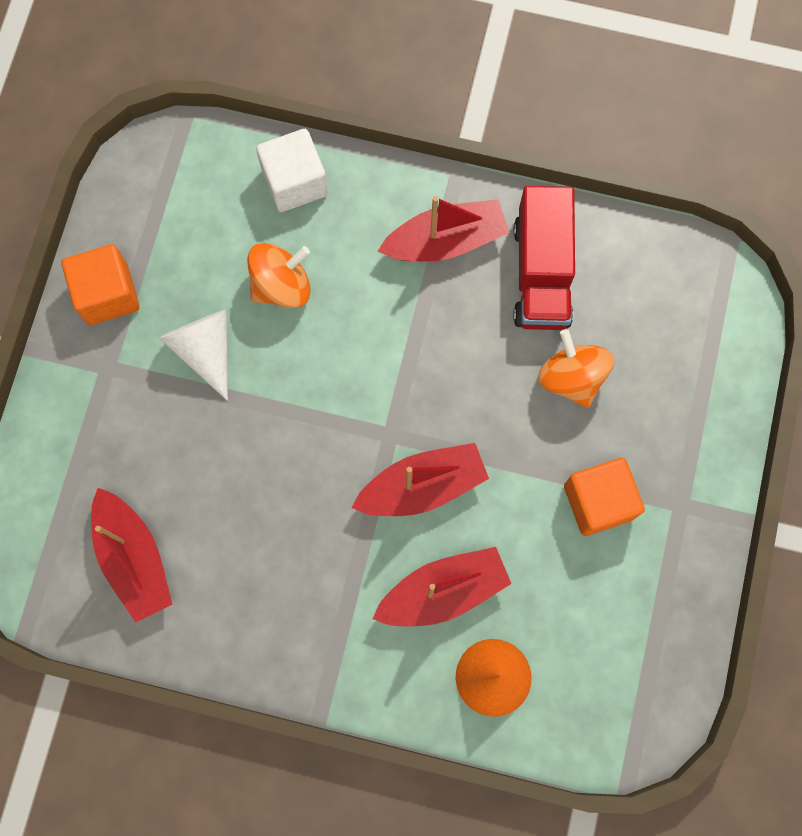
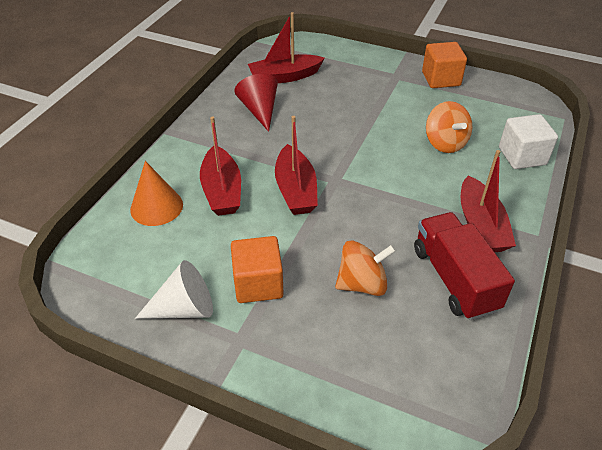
camera: 100 degrees right, 30 degrees down
(205, 349) = (403, 110): white cone -> white cone (184, 308)
(240, 580) = (260, 110): none -> red cone
(541, 273) = (454, 279): red truck -> red truck turned 60 degrees clockwise

